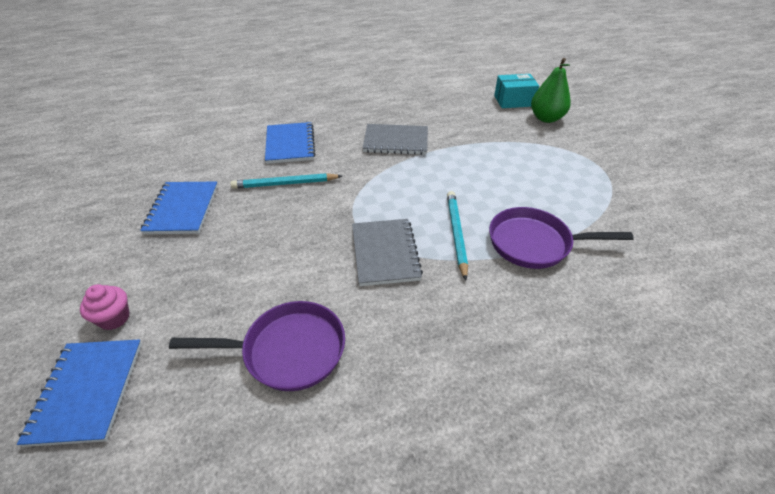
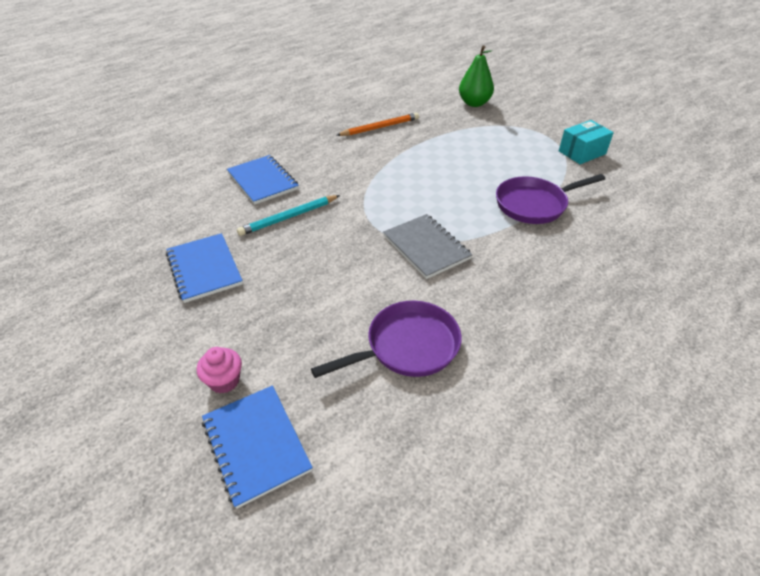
camera: 25 degrees left, 0 degrees up
(396, 141) = (362, 153): grey notebook -> none
(432, 120) = (380, 127): none -> orange pencil
(456, 234) = (471, 215): turquoise pencil -> none
(513, 101) = (437, 94): turquoise box -> turquoise box (582, 152)

